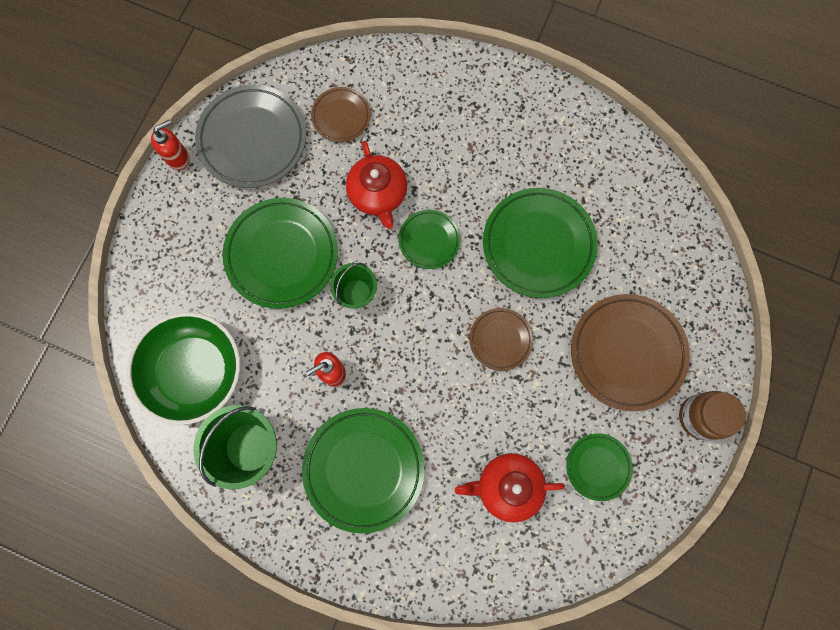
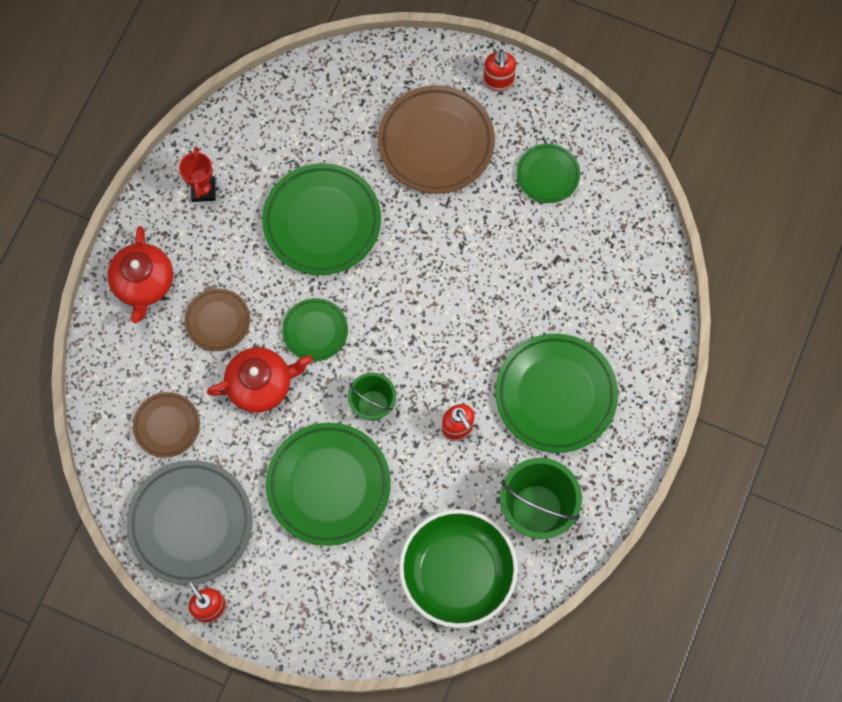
camera: 90 degrees left, 5 degrees down
(500, 340) = (423, 261): brown plate -> brown plate (218, 321)
(507, 486) = (568, 258): red teapot -> red teapot (143, 283)
(566, 138) = (203, 190): none -> red trophy
(699, 417) = (498, 81): brown jar -> red soap dispenser

